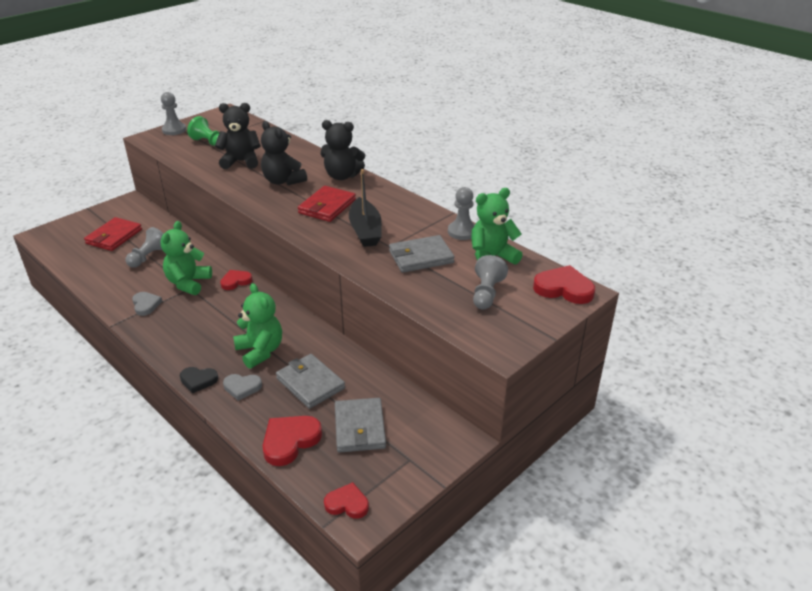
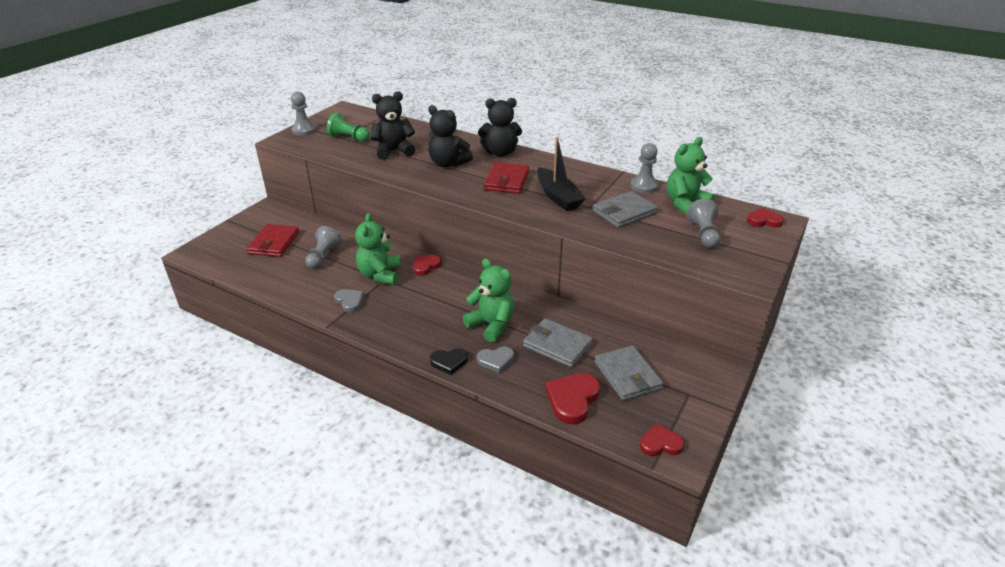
camera: 15 degrees left, 0 degrees up
(564, 288) = (764, 220): red heart -> red heart, size x0.64

